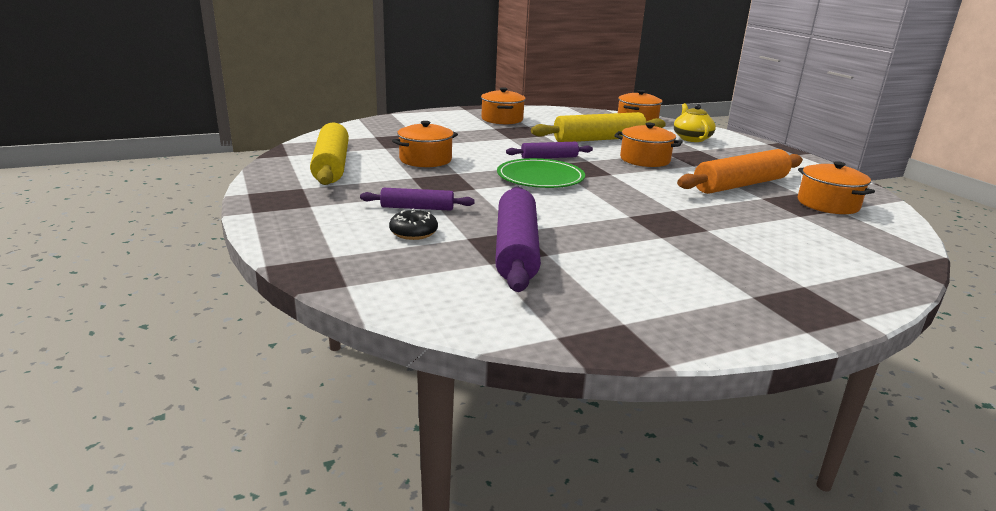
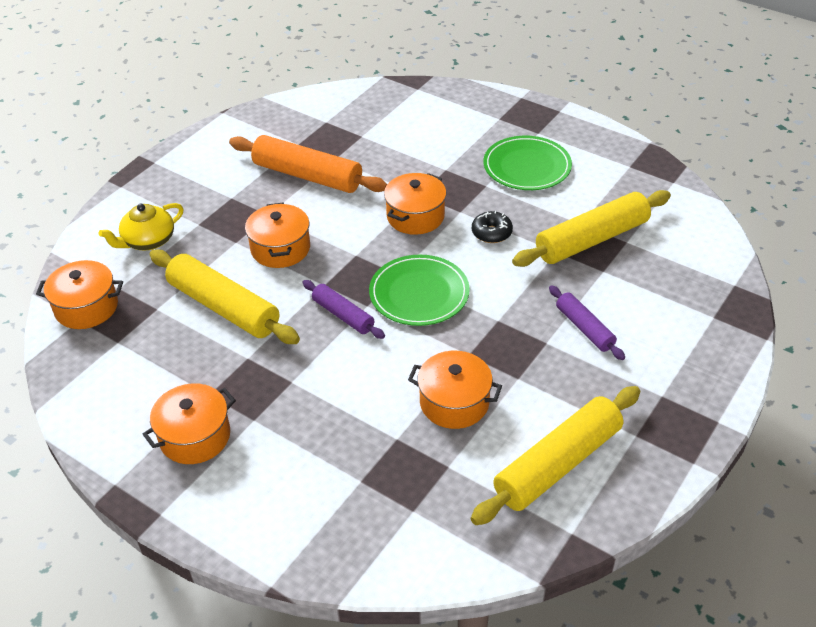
camera: 120 degrees left, 20 degrees up
(413, 233) = (630, 302): black donut -> black donut (491, 233)
(516, 249) = (592, 240): purple rolling pin -> yellow rolling pin
(679, 265) = (527, 166): none -> green plate
(827, 204) = (316, 127): orange pot -> orange pot (415, 216)

